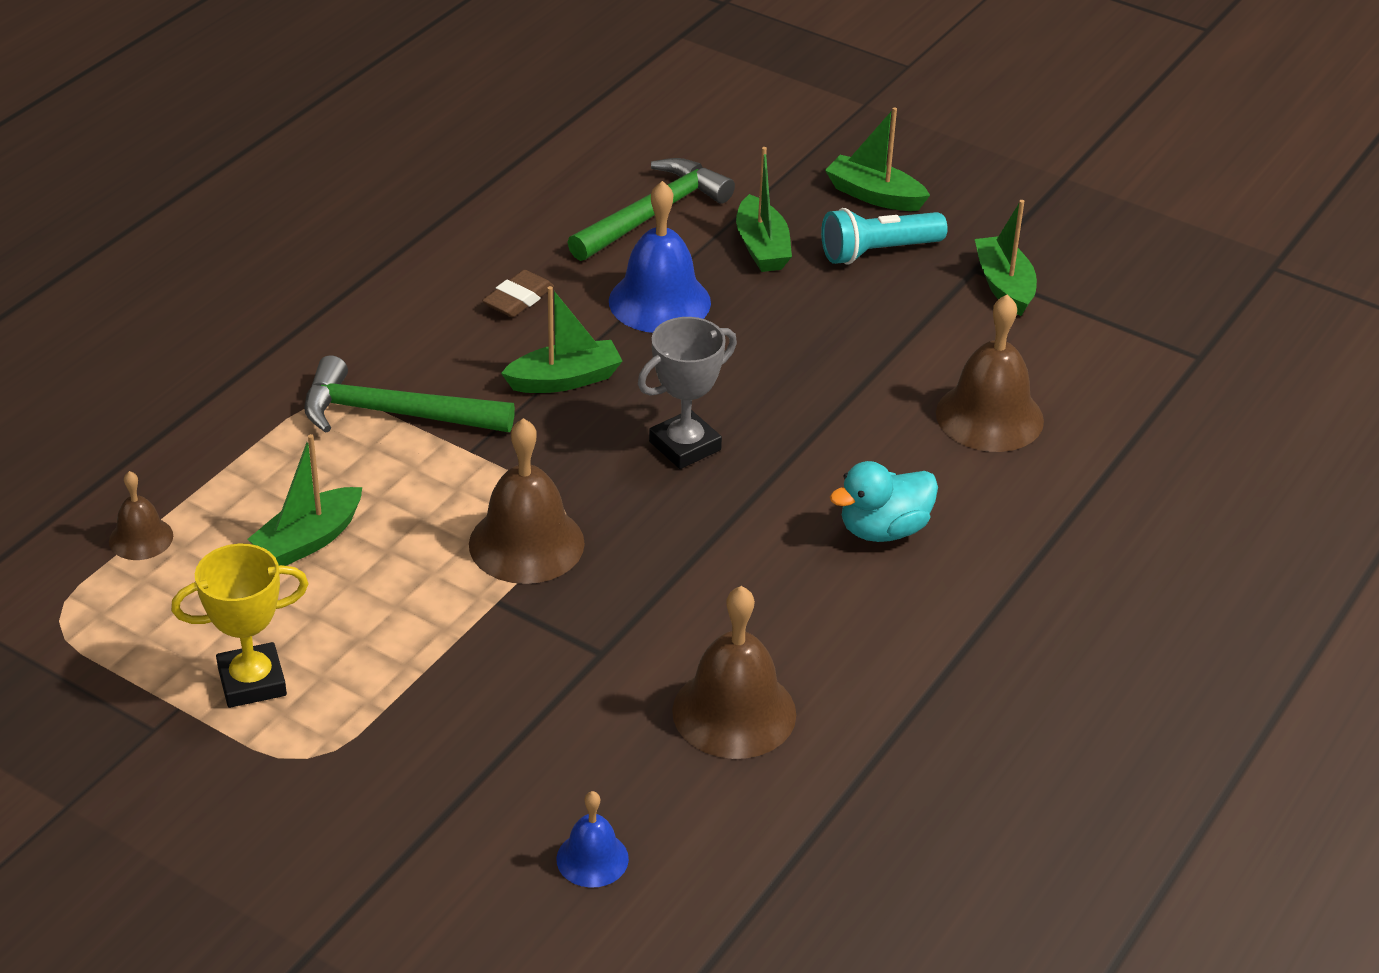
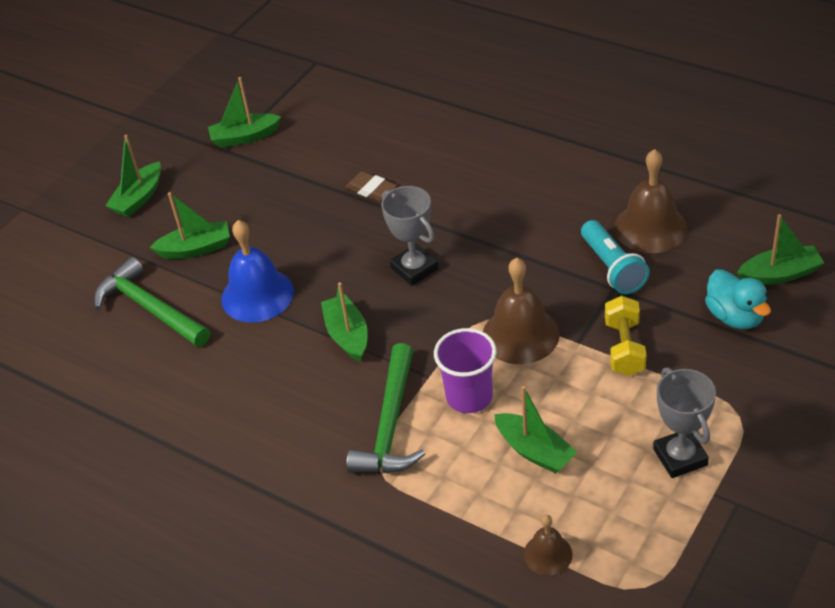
camera: 85 degrees left, 5 degrees up
(252, 682) = (680, 457): yellow trophy -> grey trophy
(422, 486) = (469, 397): none -> purple cup
(473, 649) = (624, 348): none -> yellow dumbbell
(518, 299) = (252, 372): brown eraser -> brown eraser (371, 190)
(592, 859) = (780, 274): blue bell -> green boat
(878, 252) = (205, 193): turquoise flashlight -> turquoise flashlight (612, 268)
(883, 529) = (484, 177): turquoise duck -> turquoise duck (735, 316)
(989, 416) = (376, 139): brown bell -> none

